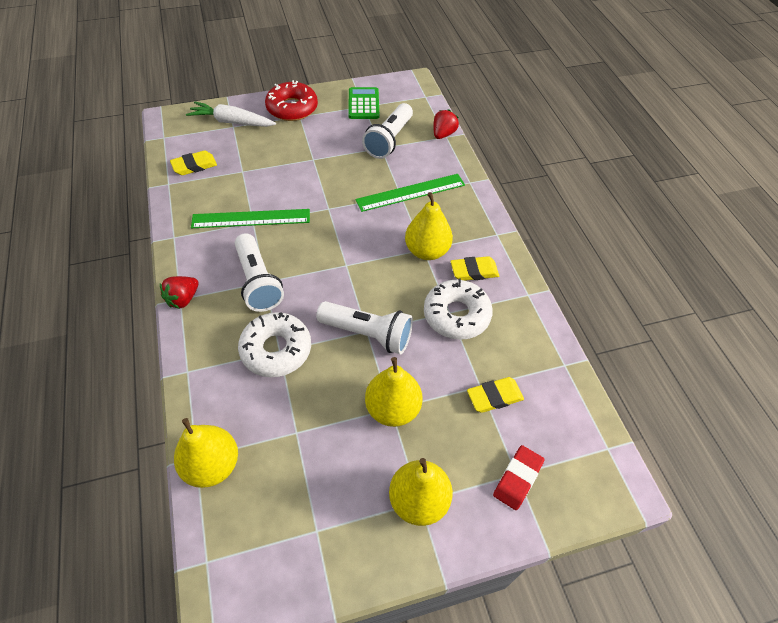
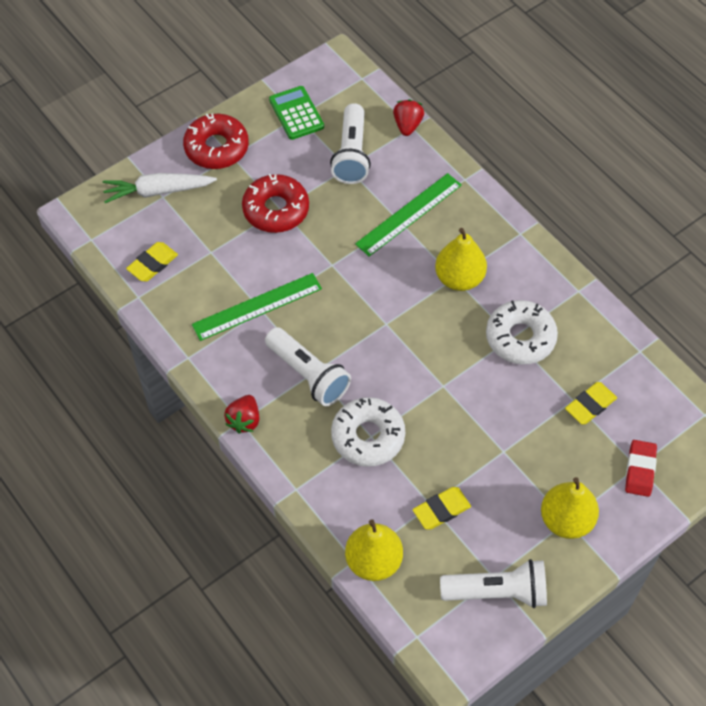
camera: 20 degrees left, 5 degrees up
(309, 158) = (276, 209): none -> red donut
(368, 334) = (446, 388): white flashlight -> white flashlight (497, 592)
(393, 409) = (505, 451): yellow pear -> none
(474, 271) = (516, 284): yellow eraser -> yellow eraser (441, 510)

